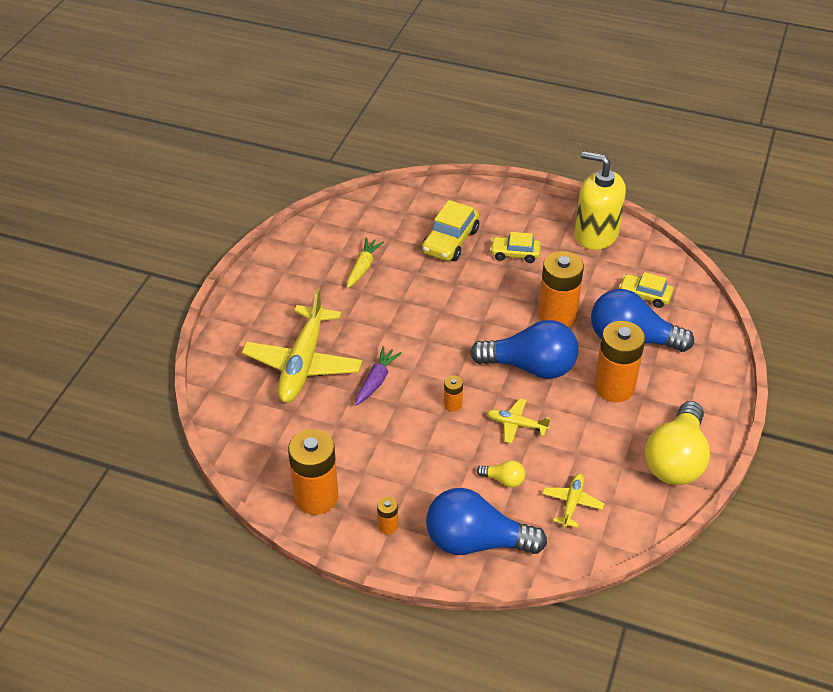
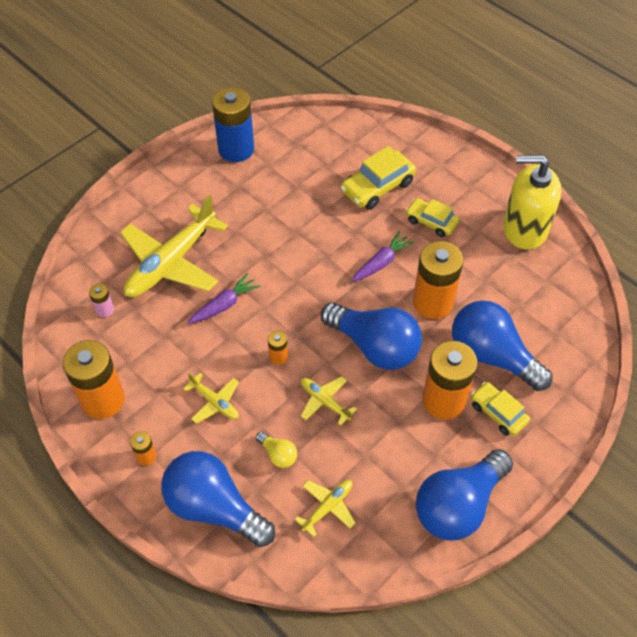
camera: 25 degrees right, 10 degrees up
(266, 424) = (105, 310): none -> pink battery
(300, 250) = (236, 149): none -> blue battery
(363, 267) = (281, 186): yellow carrot -> none
(421, 461) = (215, 402): none -> yellow plane
(493, 300) = (381, 262): none -> purple carrot
(596, 234) = (524, 229): yellow soap dispenser -> yellow soap dispenser turned 45 degrees counterclockwise
(645, 295) = (534, 313): yellow car -> yellow car (498, 413)
(676, 460) = (458, 505): yellow light bulb -> blue light bulb

